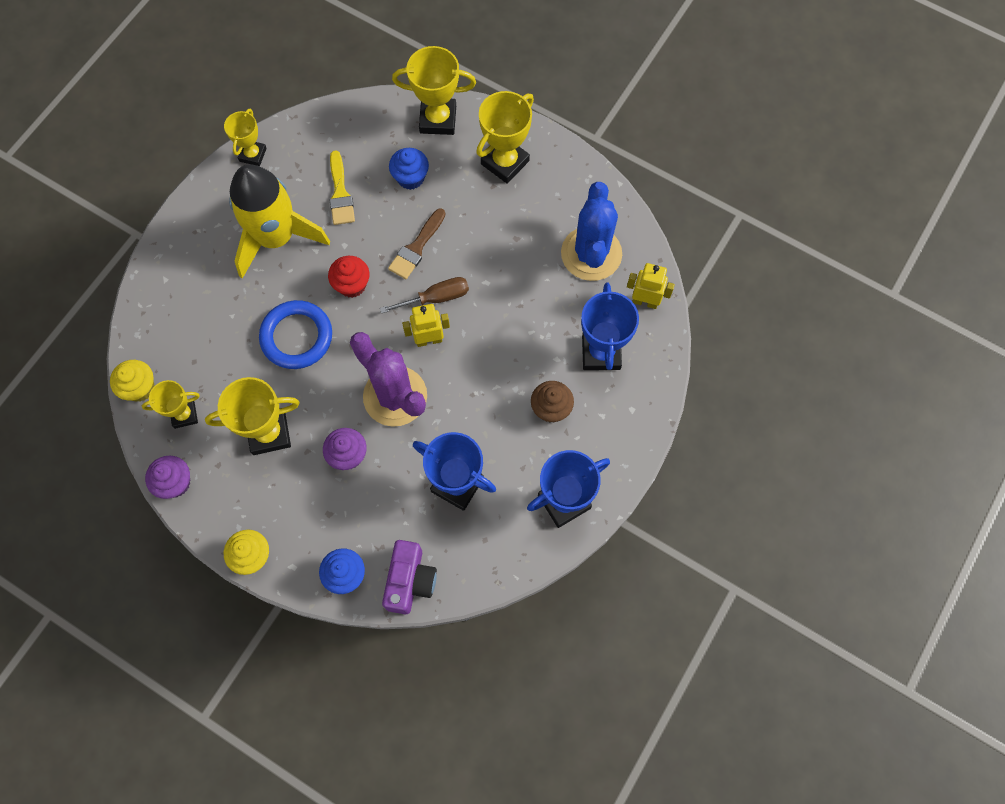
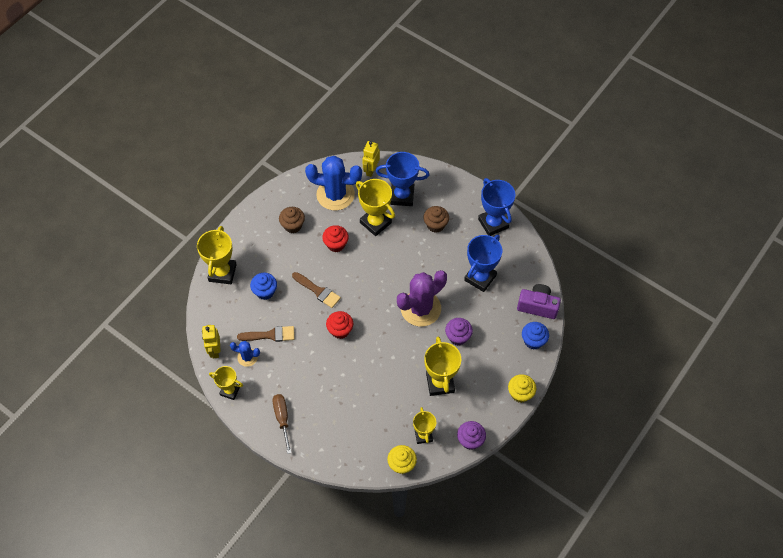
camera: 85 degrees left, 10 degrees down
(276, 237) = (298, 376): yellow rocket -> none
(297, 337) = (374, 365): blue ring -> none
(304, 169) = (247, 357): none -> blue cactus
(340, 193) = (270, 335): yellow brush -> brown brush
(429, 340) = (384, 287): yellow robot -> yellow robot (215, 350)
(436, 298) = (355, 282): brown screwdriver -> brown screwdriver (282, 419)
(499, 264) = (336, 244): none -> red cupcake
(505, 162) = (262, 236): yellow trophy -> yellow trophy (375, 222)
(527, 200) = (293, 225): none -> brown cupcake

